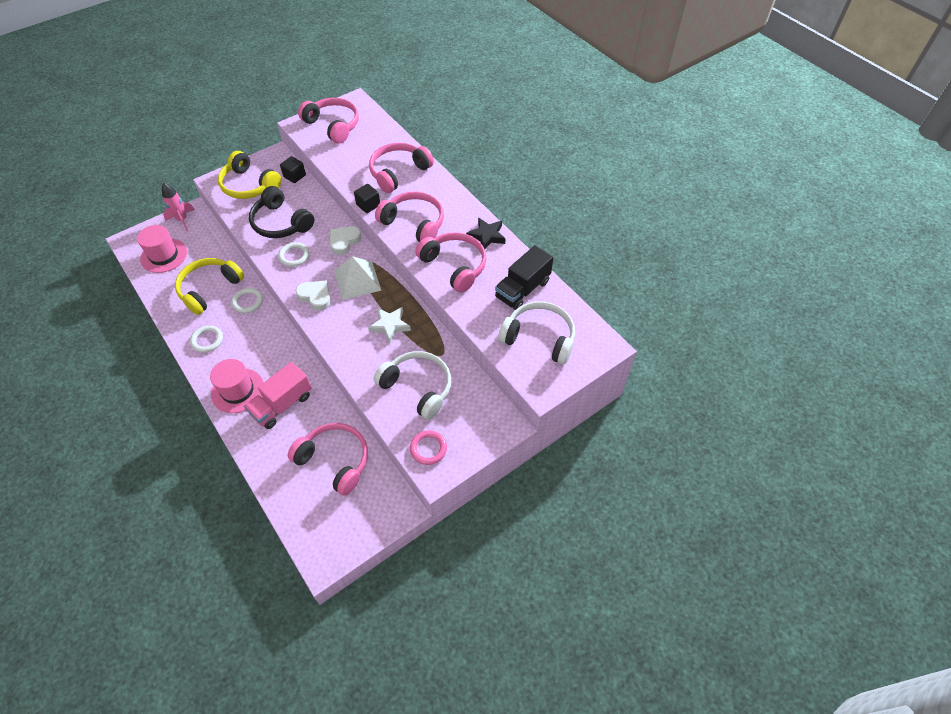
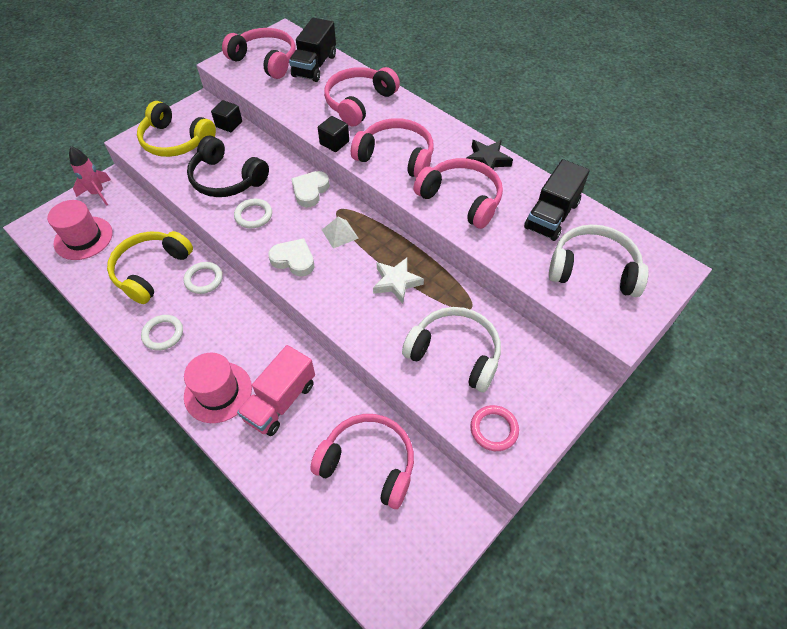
camera: 10 degrees left, 0 degrees up
(357, 280) = (339, 234): white pyramid -> white pyramid, size x0.57
(372, 135) = (314, 66): none -> black truck

